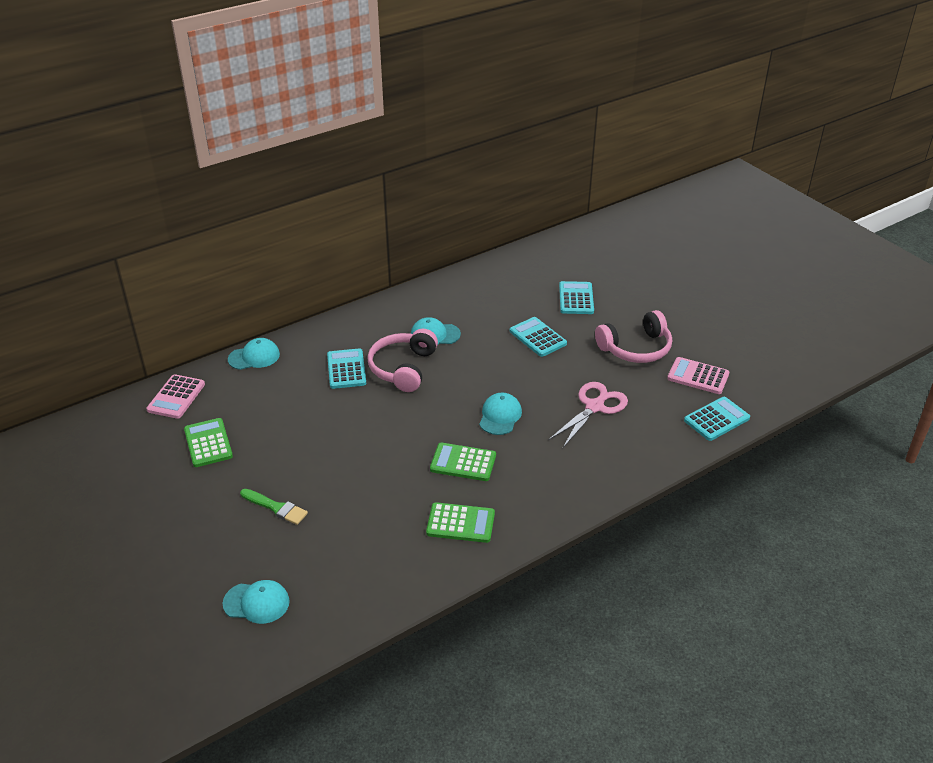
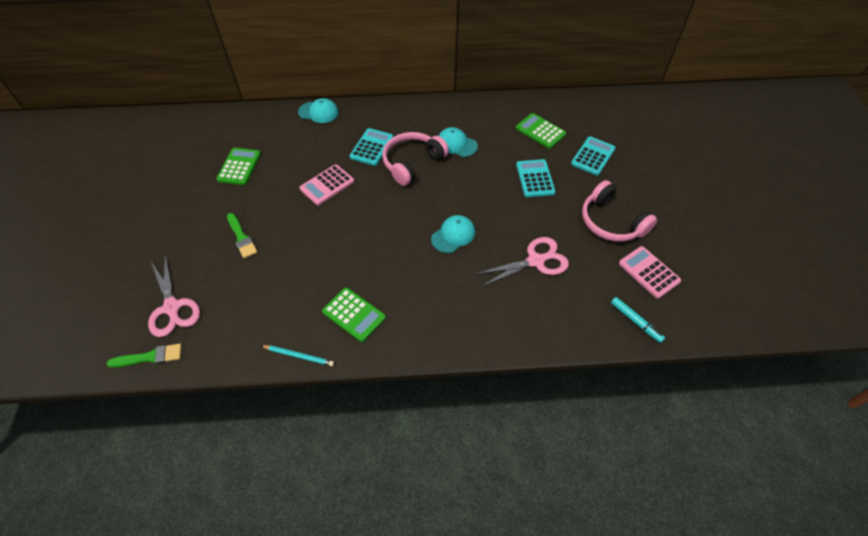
camera: 30 degrees right, 15 degrees up
(176, 397) = (247, 123): pink calculator -> pink calculator (327, 185)
(256, 603) = (172, 307): turquoise cap -> pink scissors
(275, 656) = (150, 357): none -> green brush
(436, 581) = (299, 356): none -> turquoise pencil
(463, 463) = (395, 263): green calculator -> green calculator (540, 131)
(636, 348) = (611, 222): pink headphones -> pink headphones turned 45 degrees clockwise
(716, 419) = (635, 321): turquoise calculator -> turquoise marker

